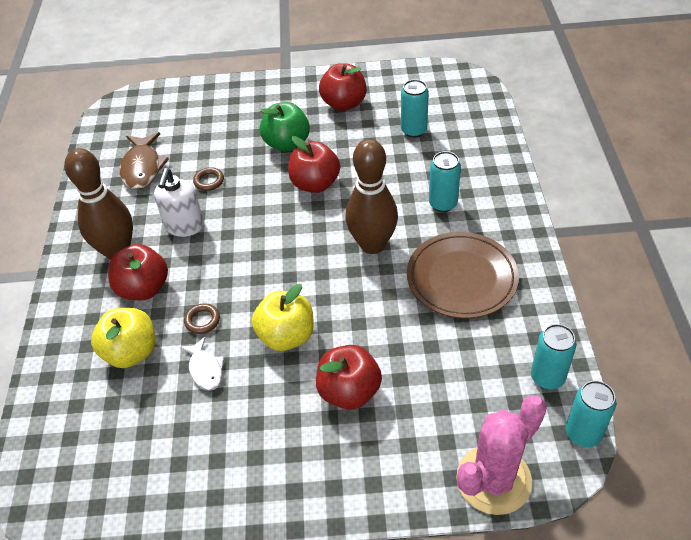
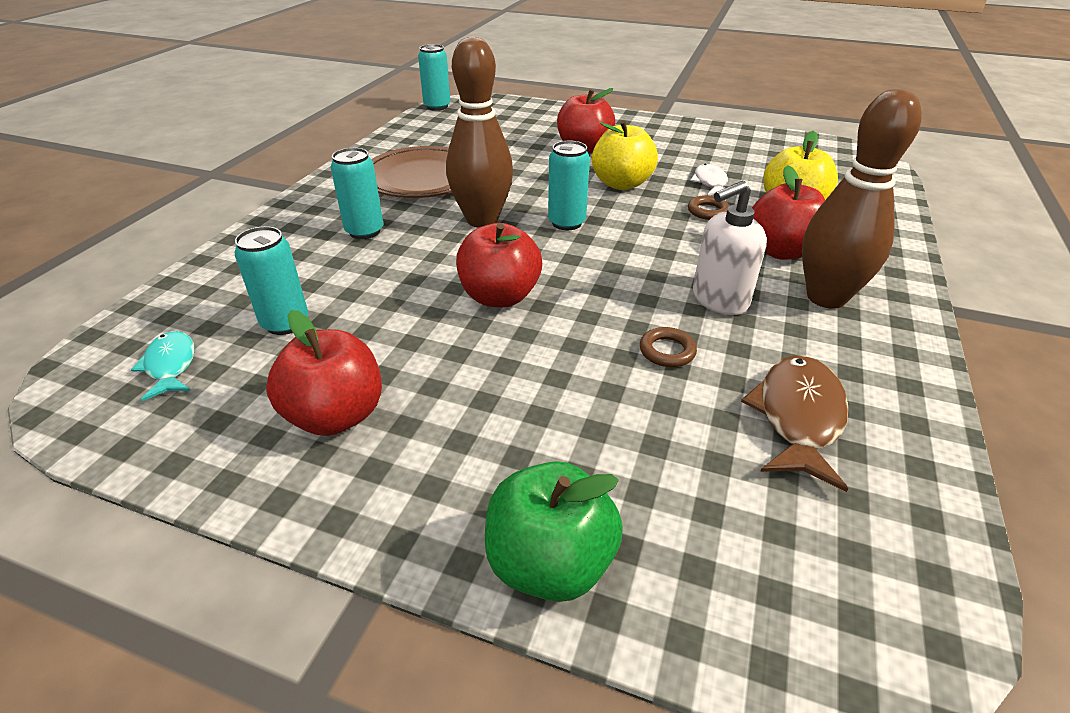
camera: 160 degrees left, 10 degrees down
(184, 226) = (719, 300): white soap dispenser -> white soap dispenser turned 150 degrees counterclockwise
(287, 143) = (501, 372): green apple -> green apple (550, 563)
(439, 97) = (170, 366): none -> turquoise fish
(493, 480) = (514, 105): pink cactus -> none
(547, 377) = (427, 125): turquoise can -> turquoise can (566, 223)

